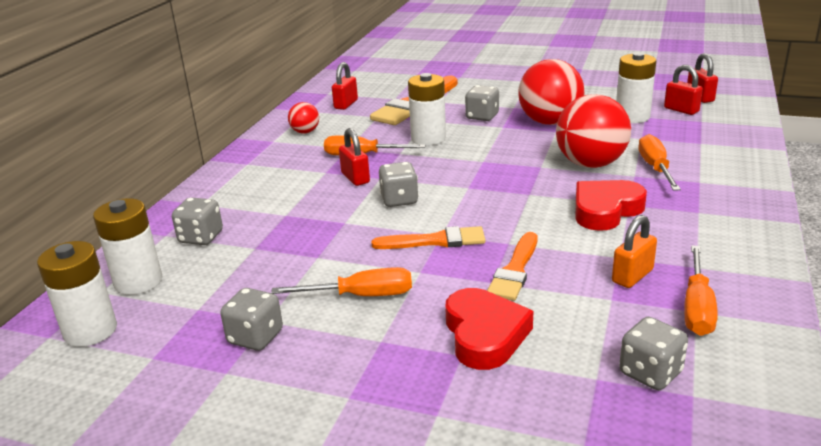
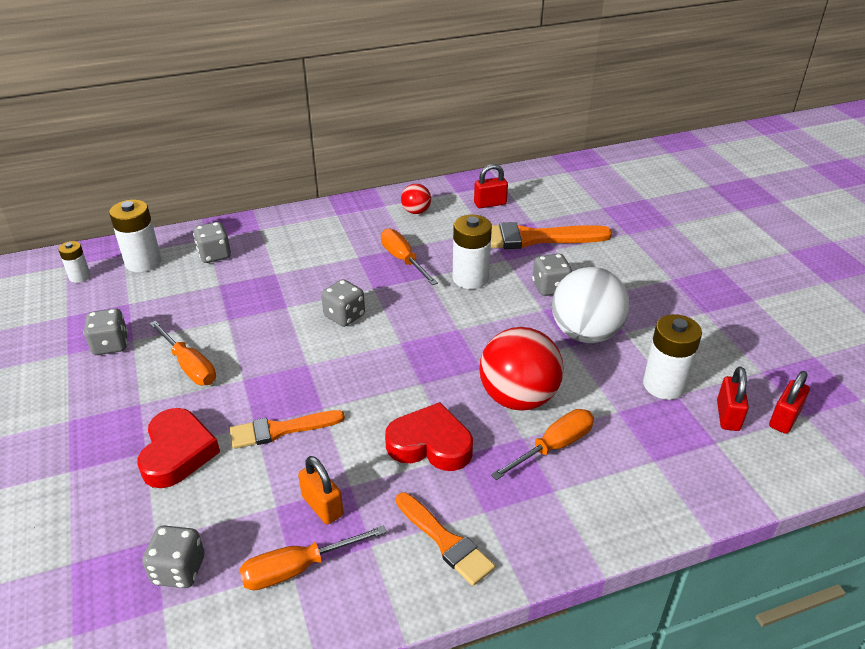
camera: 50 degrees right, 10 degrees up
(90, 331) = (79, 277): white battery -> white battery, size x0.57
(355, 178) = (361, 276): red padlock -> none
(435, 241) = (294, 366): orange brush -> orange brush (445, 541)
(484, 335) = (177, 452): red heart -> red heart turned 45 degrees counterclockwise
(549, 122) = (585, 334): red ball -> white ball
(632, 276) = (322, 506): orange padlock -> orange padlock turned 45 degrees clockwise

